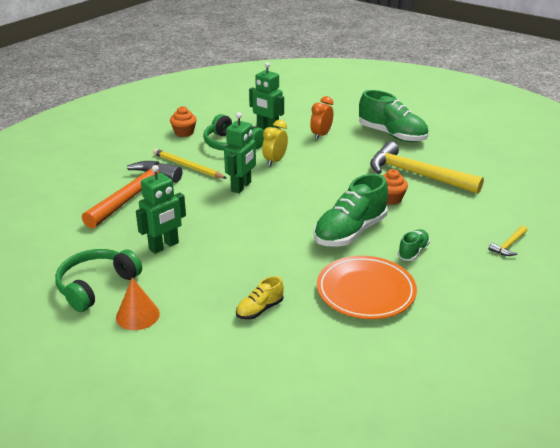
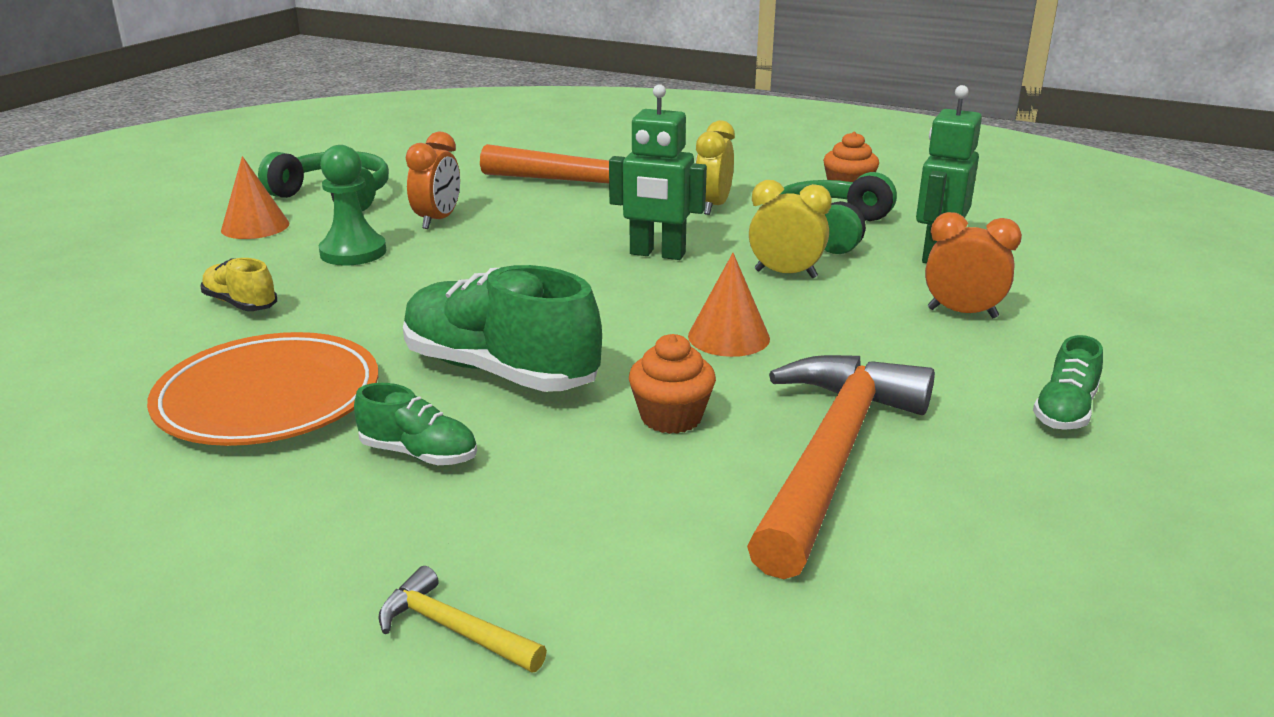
camera: 80 degrees right, 5 degrees down
(164, 246) = (438, 220): green robot -> orange clock
(187, 166) = (712, 207): yellow pencil -> yellow clock
(200, 274) = (353, 252): none -> green pawn
(330, 180) = (728, 337): none -> orange cone
(392, 135) = (1064, 411): green shoe -> green shoe, size x0.50
(416, 174) = (832, 456): yellow hammer -> orange hammer

